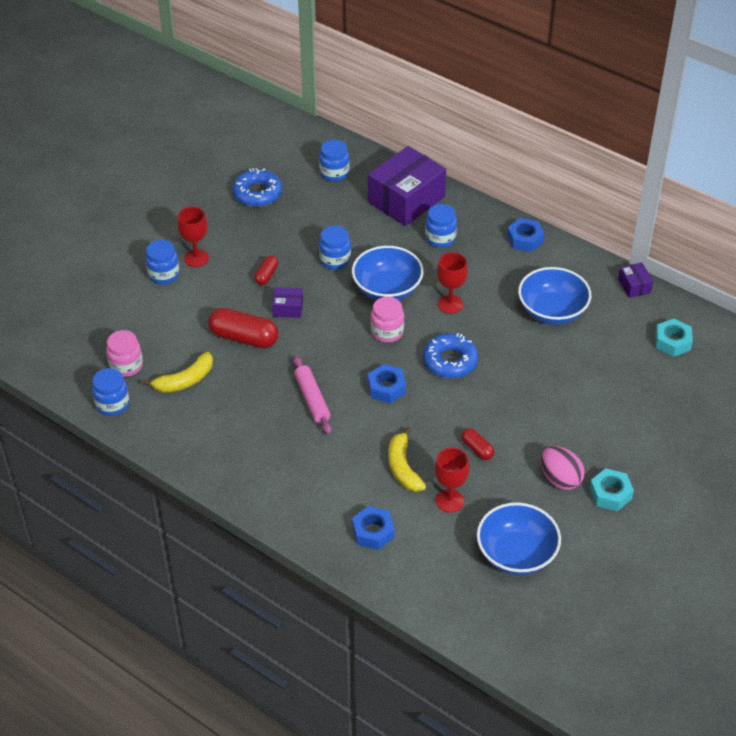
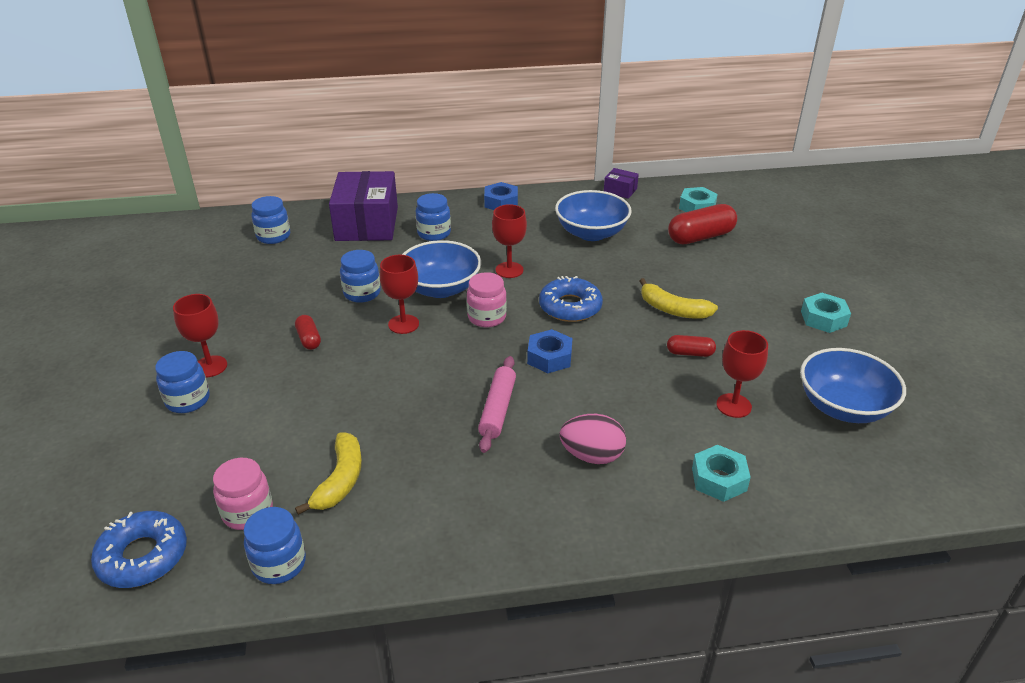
camera: 45 degrees left, 10 degrees down
(244, 338) = (355, 402): red capsule -> red capsule (700, 237)
(257, 193) = (213, 284): blue donut -> blue donut (143, 556)
(288, 308) = (368, 352): purple box -> none
(312, 399) = (497, 409): pink rolling pin -> pink rolling pin turned 75 degrees clockwise
(331, 302) = (403, 324): none -> red goblet
(373, 532) = (719, 479): blue nut -> turquoise nut
(403, 467) = (658, 407): yellow banana -> yellow banana (673, 309)
(560, 479) = (778, 332): pink egg -> pink egg (592, 456)

